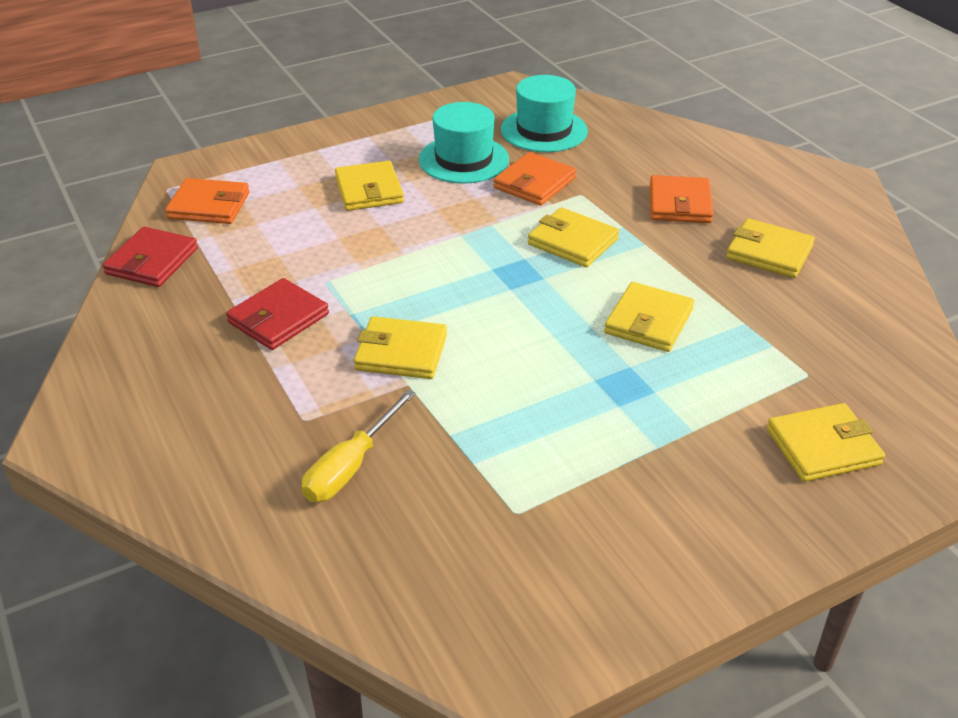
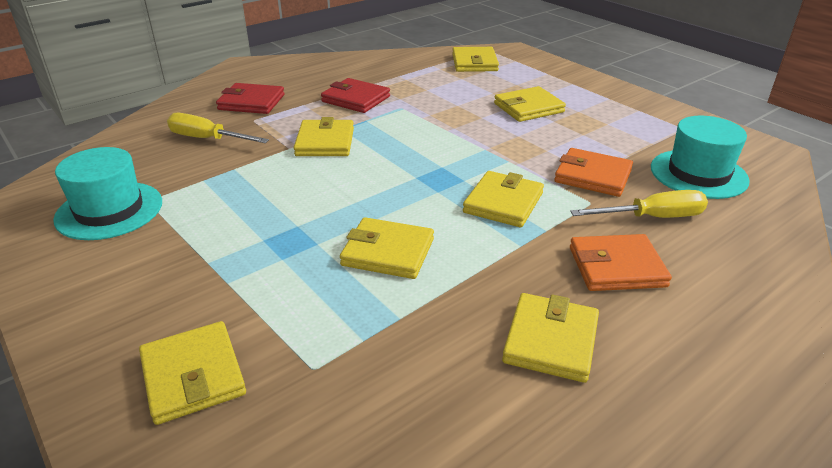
camera: 80 degrees right, 5 degrees down
(152, 261) = (405, 58): red wallet -> red wallet (251, 102)
(209, 205) = (474, 63): orange wallet -> yellow wallet
(464, 159) = (606, 139): turquoise hat -> turquoise hat (109, 210)
(610, 170) = (652, 217): none -> yellow screwdriver

